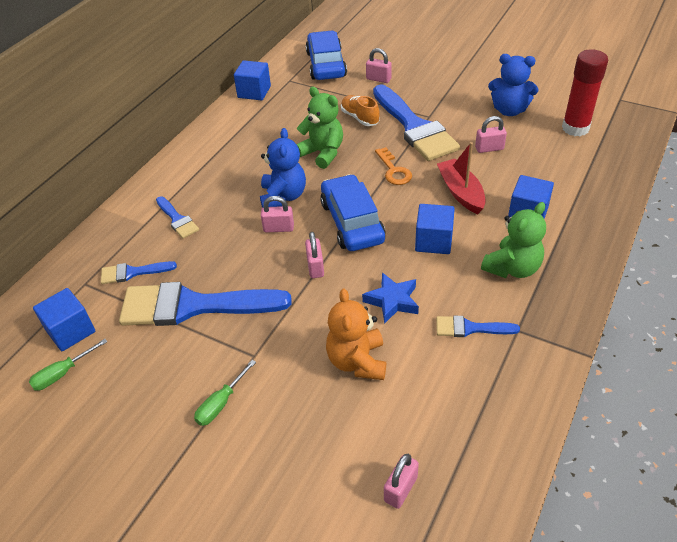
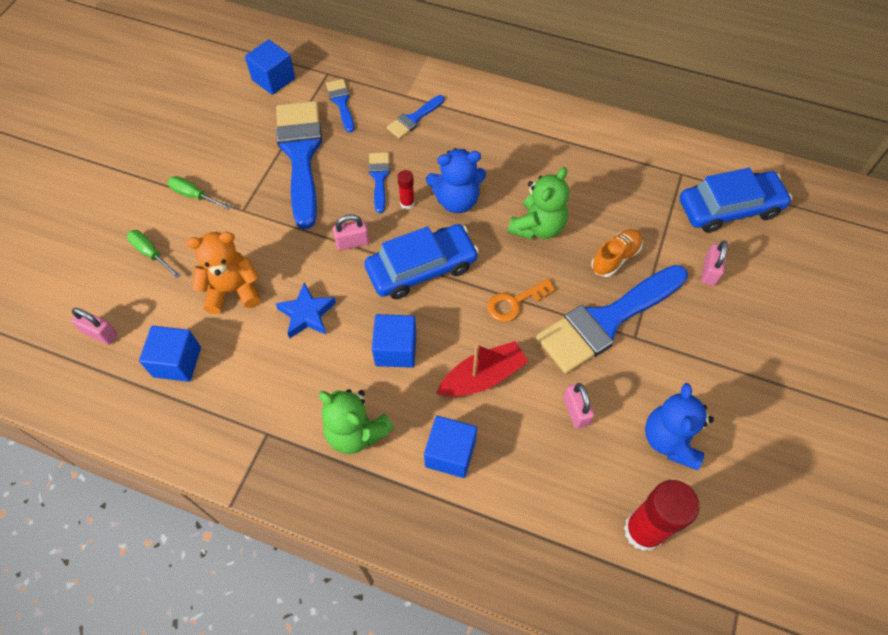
camera: 80 degrees right, 15 degrees up
(62, 374) = (230, 86): green screwdriver -> green screwdriver (151, 253)
(254, 92) = (647, 142): blue cube -> blue cube (177, 362)
(278, 228) = (407, 203): pink padlock -> red glue stick
(470, 328) = (270, 387): blue brush -> blue brush (379, 178)

